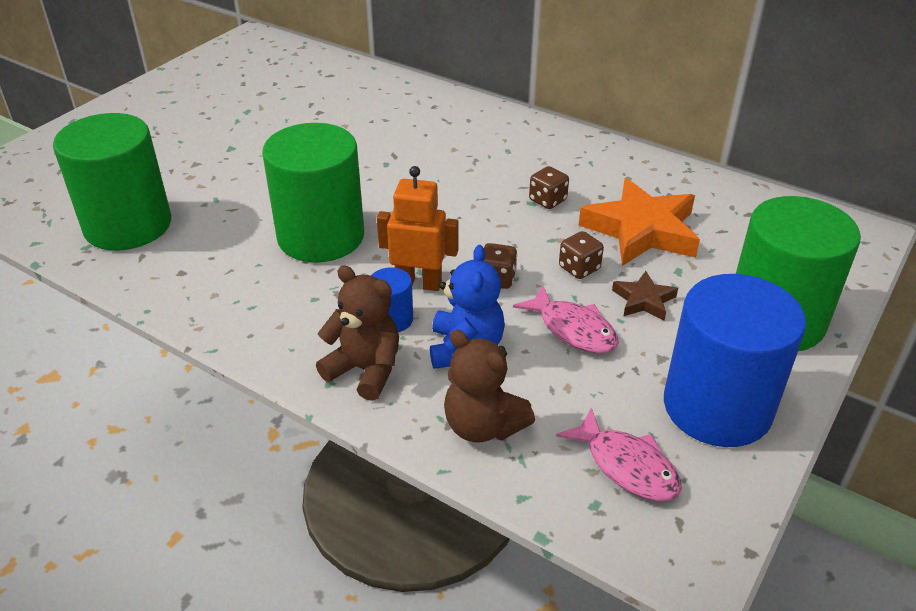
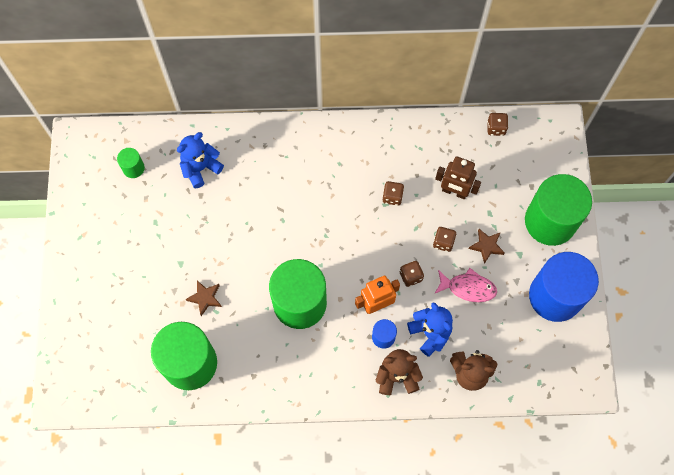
camera: 35 degrees left, 30 degrees up
(219, 183) = (205, 298): none -> brown star
(277, 71) = (133, 168): none -> green cylinder
(344, 95) = (200, 168): none -> blue teddy bear
(627, 466) = (539, 354): pink fish -> none
(641, 230) = (454, 192): orange star -> brown robot
(757, 200) = (496, 128): none -> brown dice

